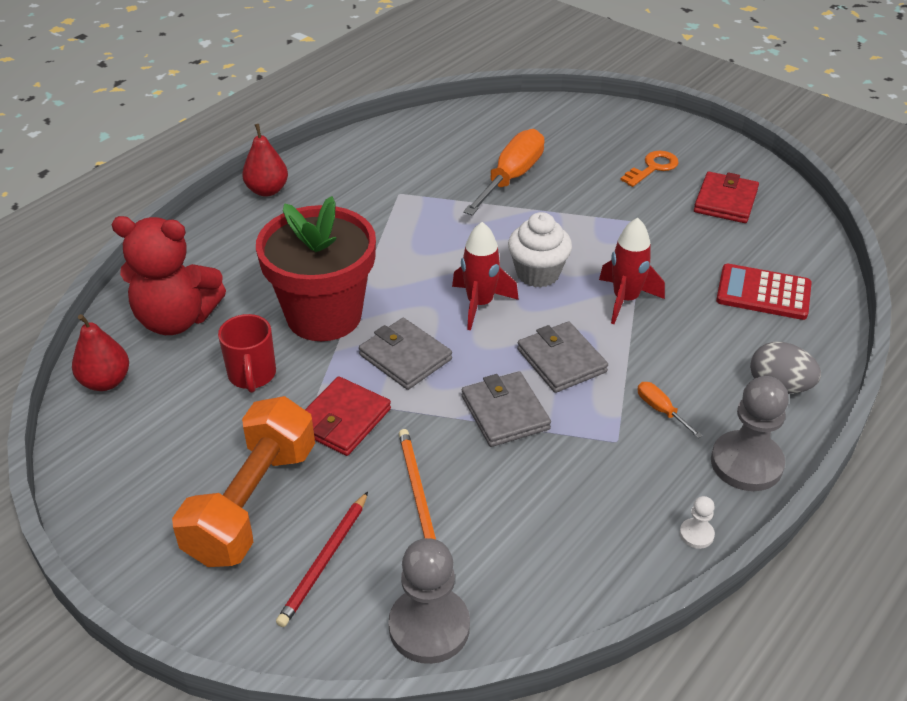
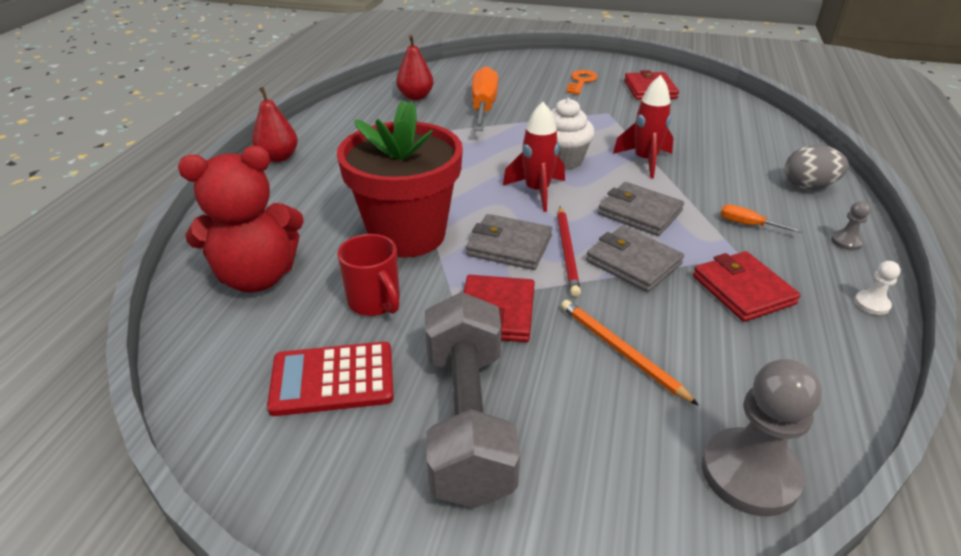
camera: 25 degrees left, 5 degrees down
(106, 381) = (213, 356): red pear -> red pear (415, 97)
(252, 503) = (467, 420): orange dumbbell -> grey dumbbell
(325, 560) = (591, 449): red pencil -> red pencil (567, 252)
(583, 476) = (743, 290): none -> red wallet
(746, 463) = (846, 242): grey pawn -> grey pawn, size x0.45
(763, 293) = (733, 134): red calculator -> red calculator (332, 379)

